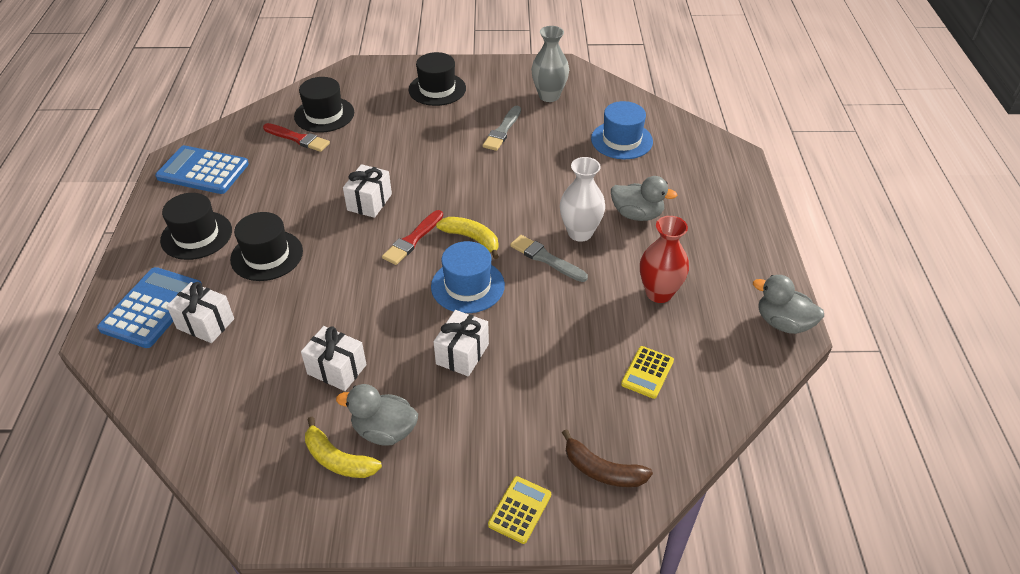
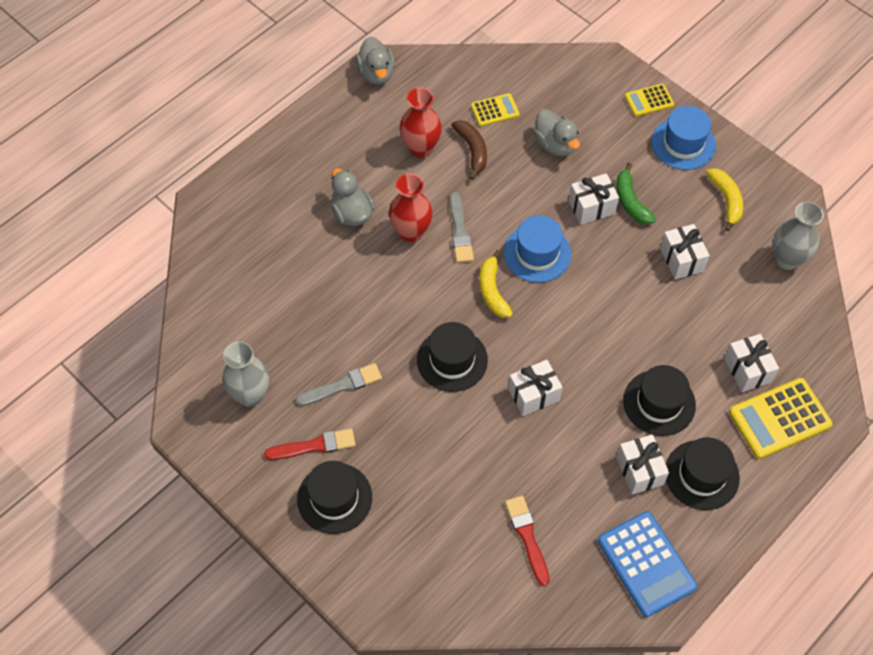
camera: 135 degrees left, 15 degrees up
(152, 308) = (779, 418): blue calculator -> yellow calculator
(228, 445) = (787, 259): none -> grey vase
(248, 210) = (639, 470): none -> white gift
(324, 115) = (474, 554): black hat -> black hat (452, 360)
(384, 431) = (685, 196): grey duck -> grey duck (555, 144)
(412, 240) = (536, 326): red brush -> red brush (314, 446)
(433, 386) = (630, 201): none -> green banana
(580, 233) = (411, 232): white vase -> red vase
(602, 470) = (584, 85): brown banana -> brown banana (472, 150)
(621, 140) = (264, 289): blue hat -> blue hat (683, 144)

